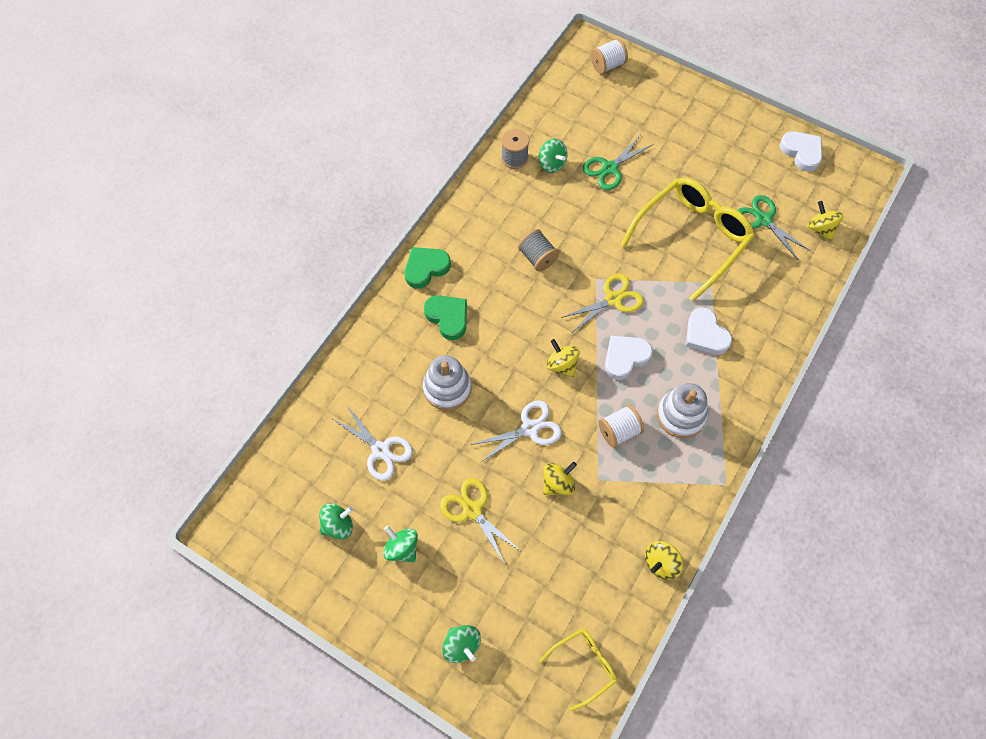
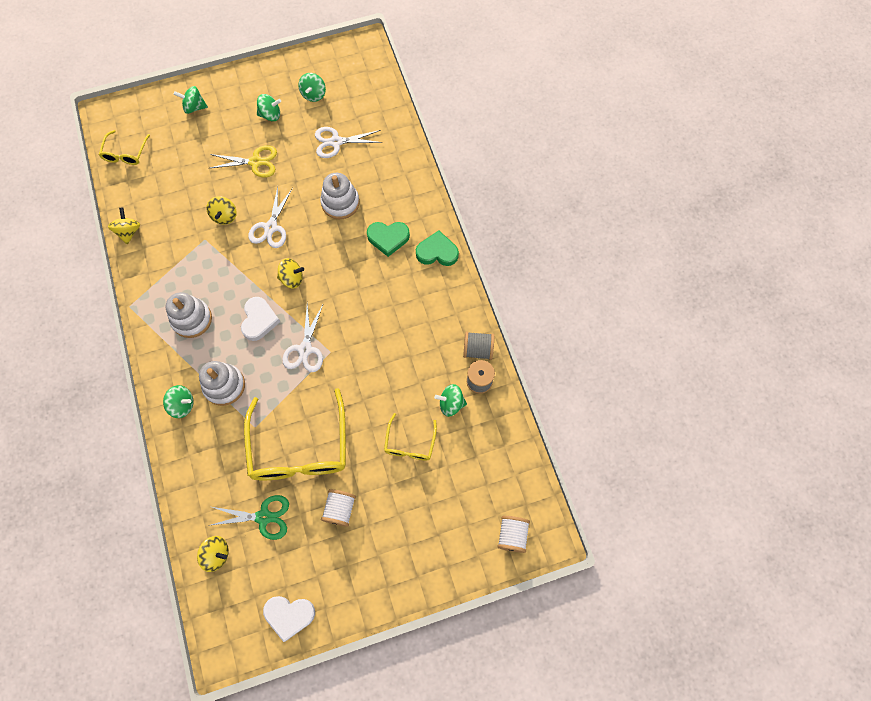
camera: 130 degrees right, 5 degrees up
(426, 268) = (437, 252): green heart -> green heart turned 90 degrees counterclockwise
(537, 257) = (381, 327): grey spool -> grey spool (478, 349)
(609, 168) = (410, 443): green scissors -> yellow glasses
(613, 299) = (305, 349): yellow scissors -> white scissors
(619, 431) = (219, 275): white spool -> white spool (340, 509)
(705, 334) = (224, 385): white heart -> white stacking toy
(753, 352) = (182, 405): none -> green spinning top

